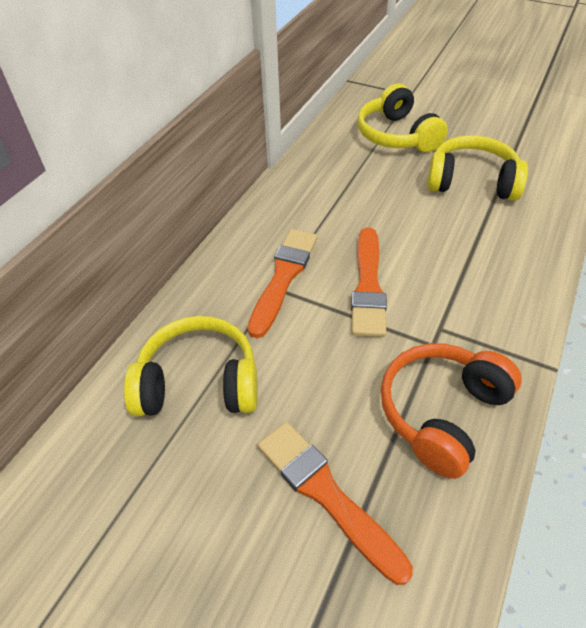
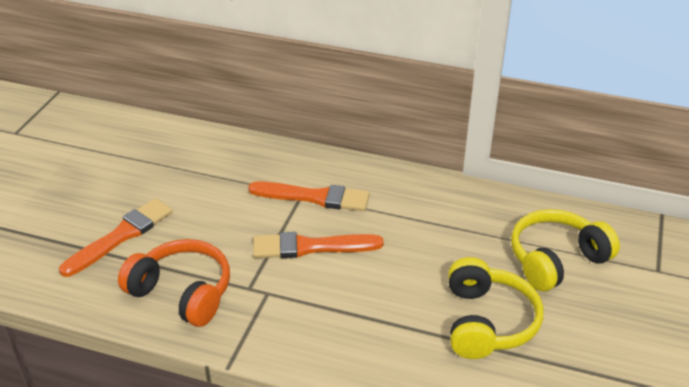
camera: 80 degrees right, 10 degrees down
(199, 383) = (207, 169): yellow headphones -> none

